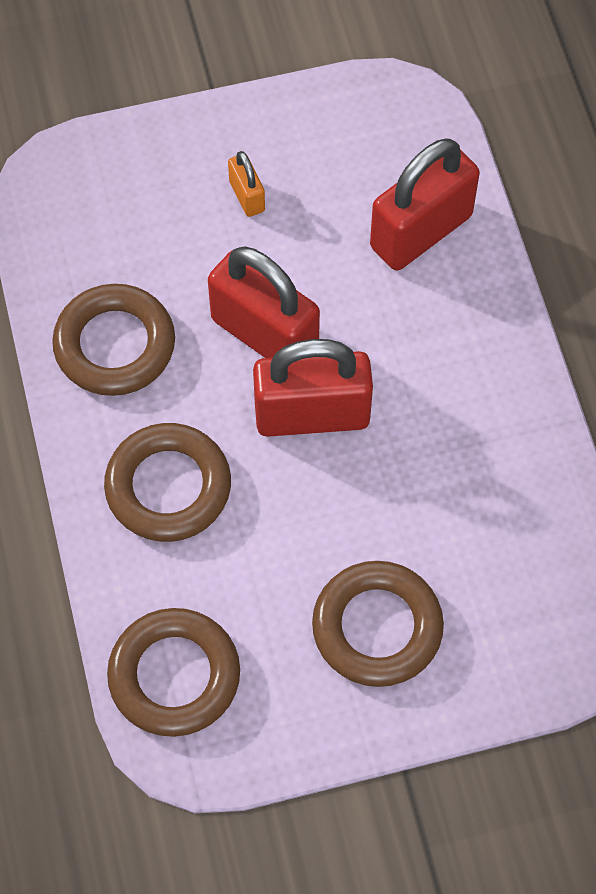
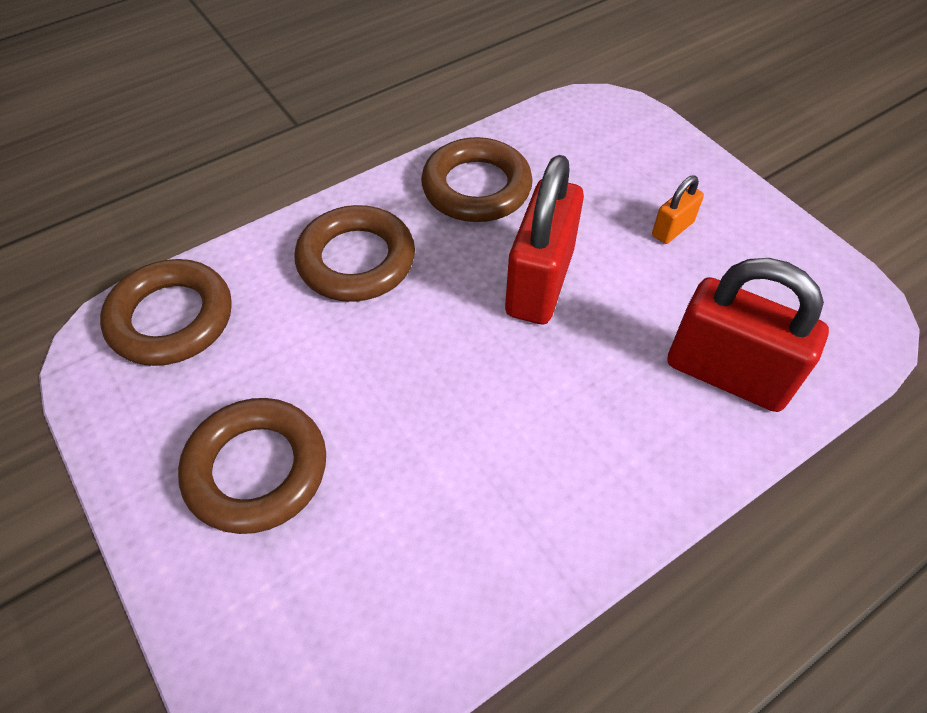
camera: 70 degrees right, 10 degrees down
(312, 415) = (473, 343): red padlock -> none

